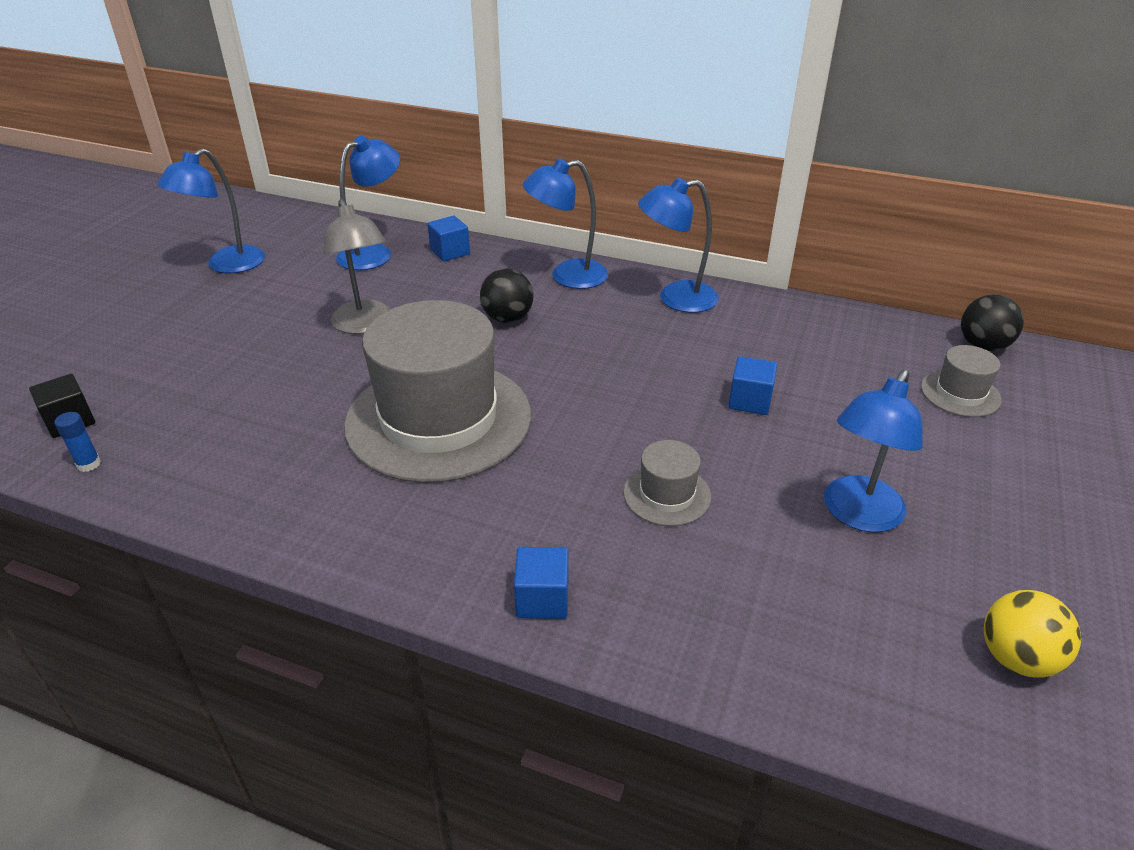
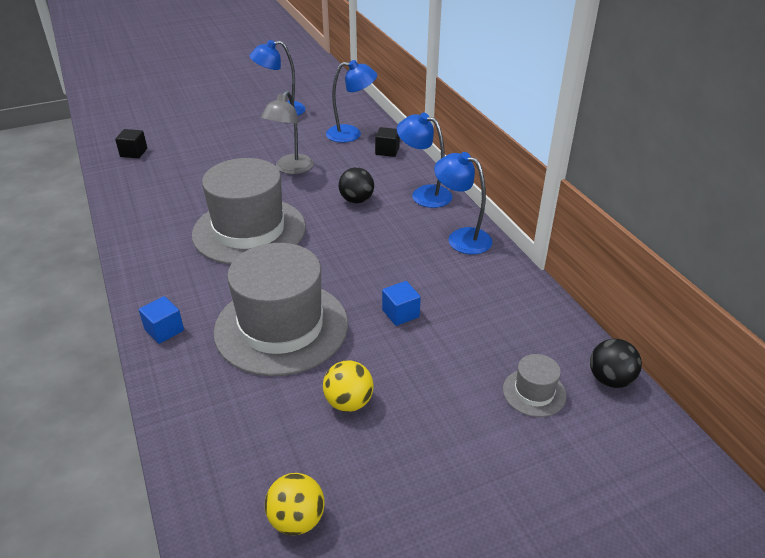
camera: 45 degrees right, 0 degrees up
(89, 464) = (115, 174): blue glue stick -> none
(450, 252) = (387, 151): blue cube -> black cube
(667, 494) = (281, 327): grey hat -> grey hat, size x2.35
(857, 515) = (348, 402): blue lamp -> yellow ball

